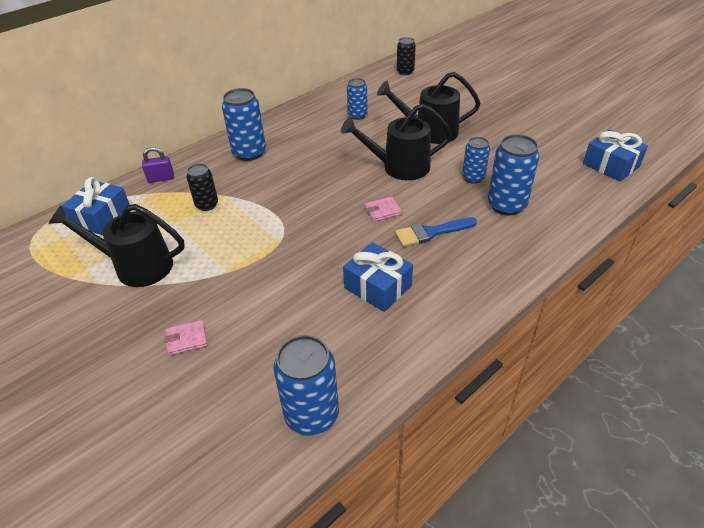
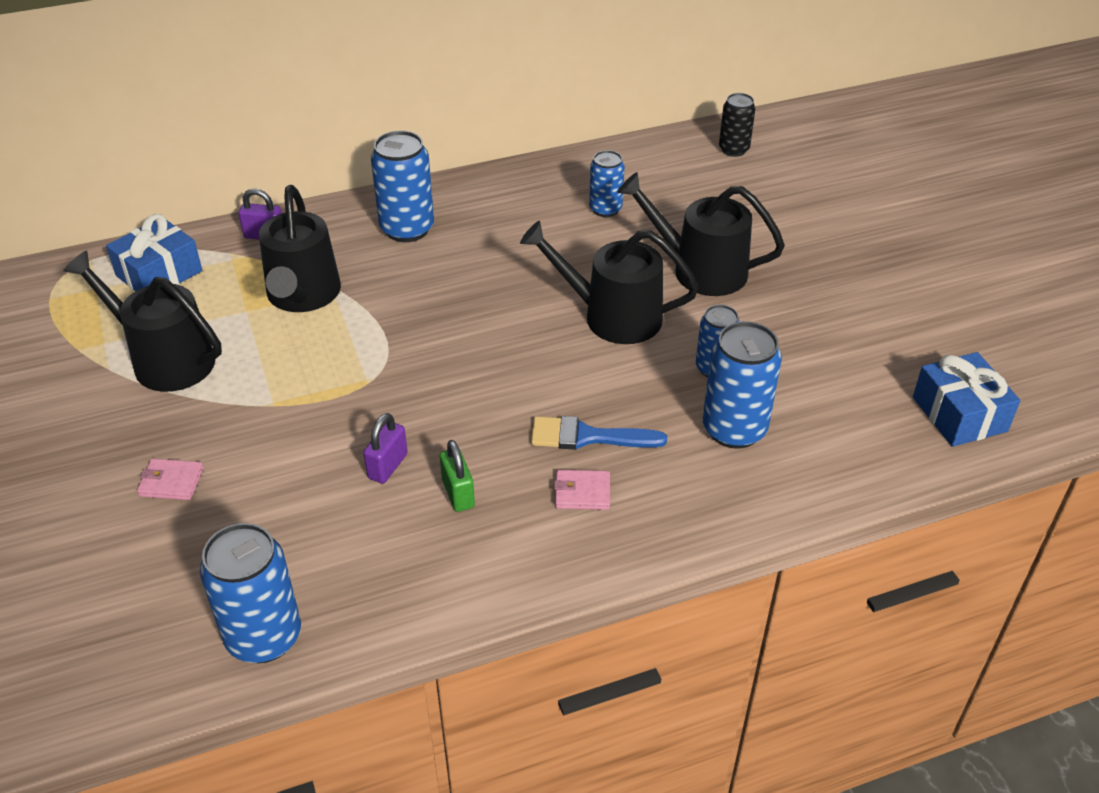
camera: 20 degrees right, 0 degrees up
(207, 205) = (302, 295): black can -> black watering can
(324, 285) = (387, 466): none -> purple padlock
(378, 287) = (458, 493): blue gift -> green padlock
(382, 211) = (540, 380): pink wallet -> pink wallet (582, 492)

